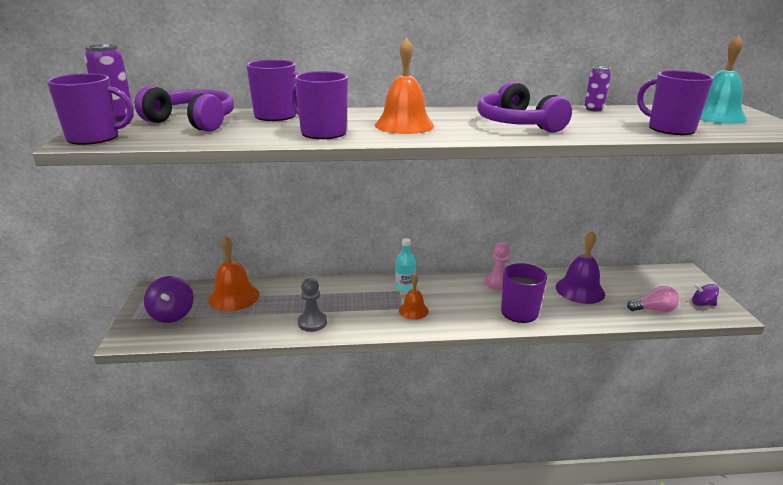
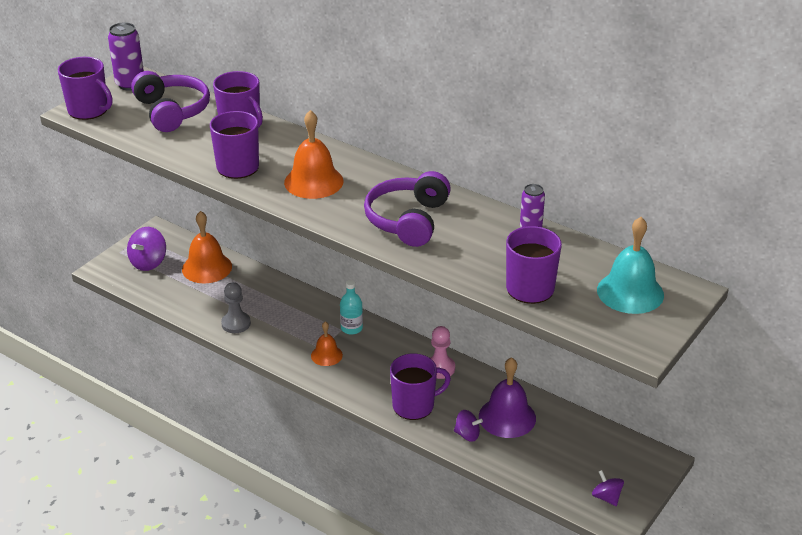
camera: 40 degrees right, 10 degrees up
(578, 311) = (467, 435): none -> purple spinning top
(654, 310) = (544, 474): pink light bulb -> none

